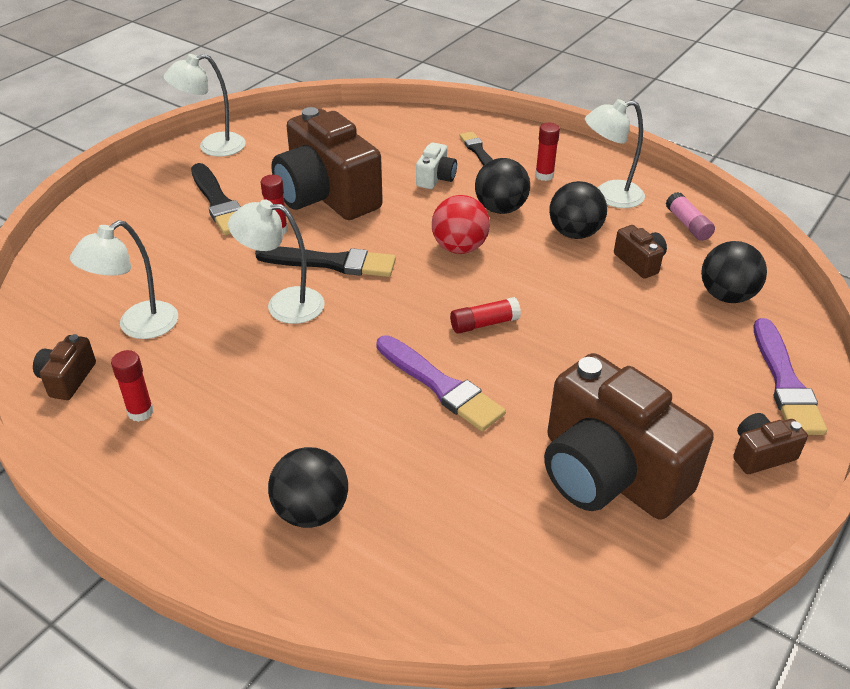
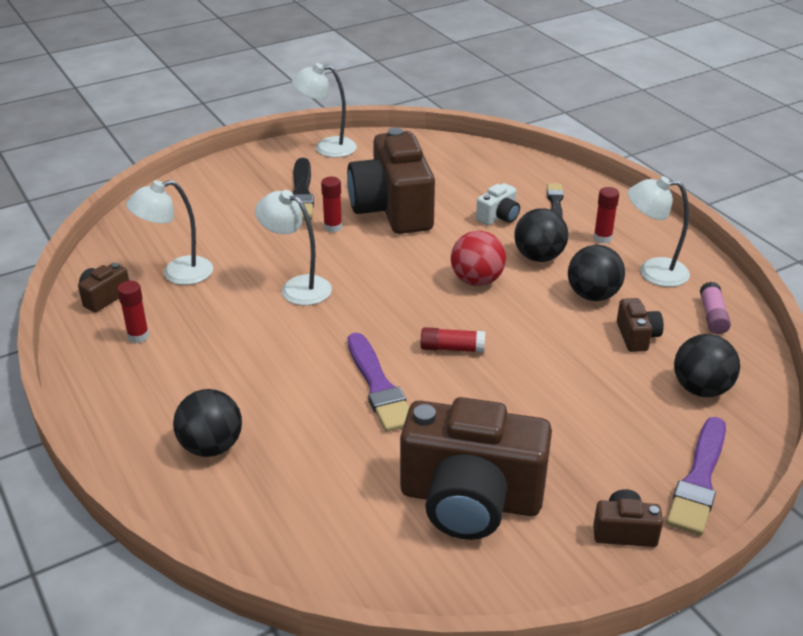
camera: 25 degrees right, 5 degrees down
(332, 263) = (359, 265): black brush -> none
(608, 473) = (470, 499): brown camera -> brown camera turned 60 degrees counterclockwise

